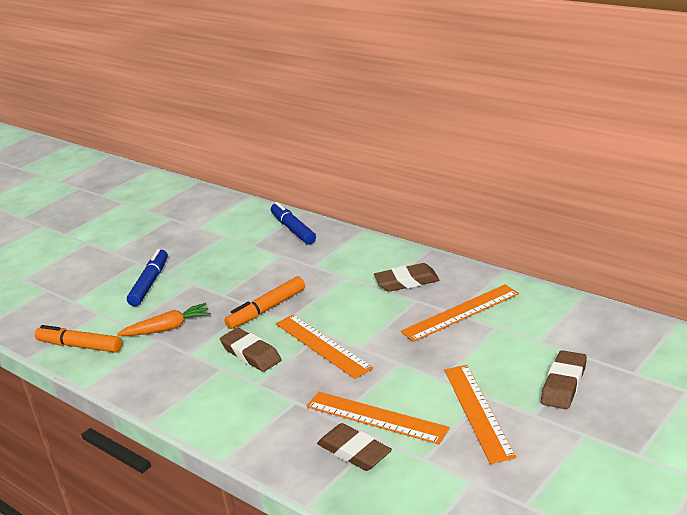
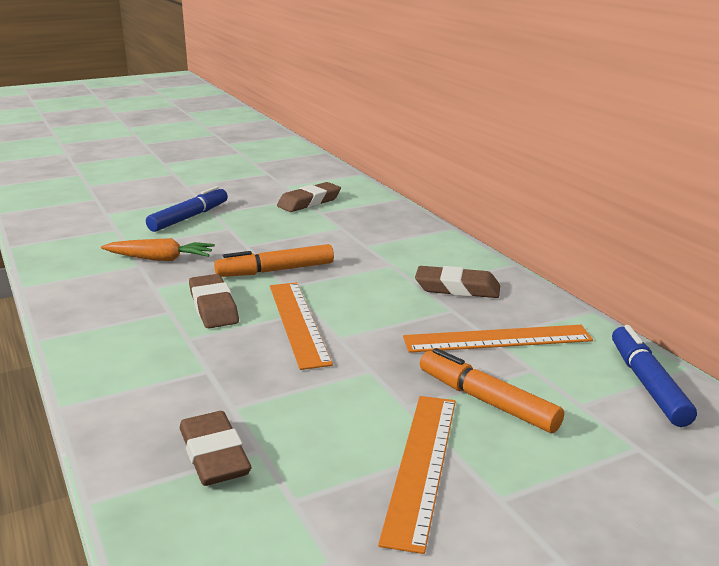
camera: 20 degrees right, 5 degrees down
(80, 346) = (64, 250): orange marker -> orange marker (486, 401)
(293, 229) = (376, 209): blue marker -> blue marker (647, 384)
(376, 417) = (282, 423): orange ruler -> none
(564, 384) = (578, 474): brown eraser -> brown eraser (309, 202)

